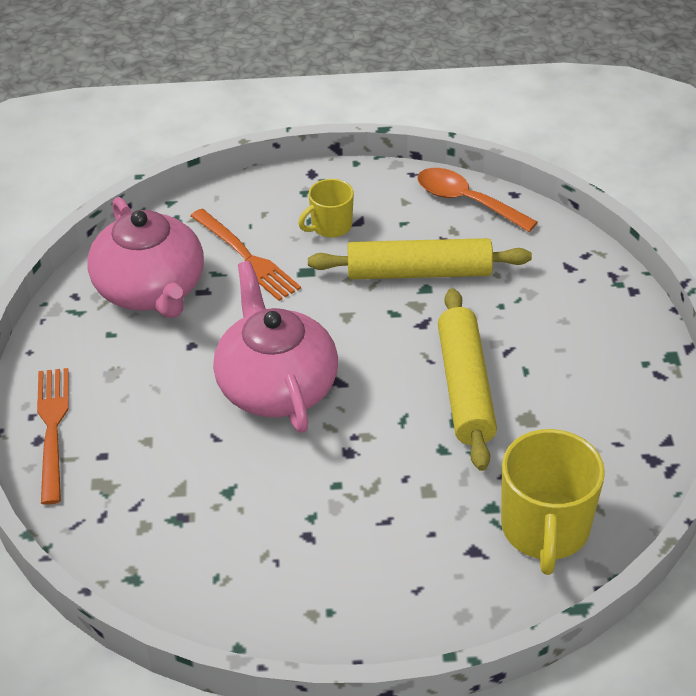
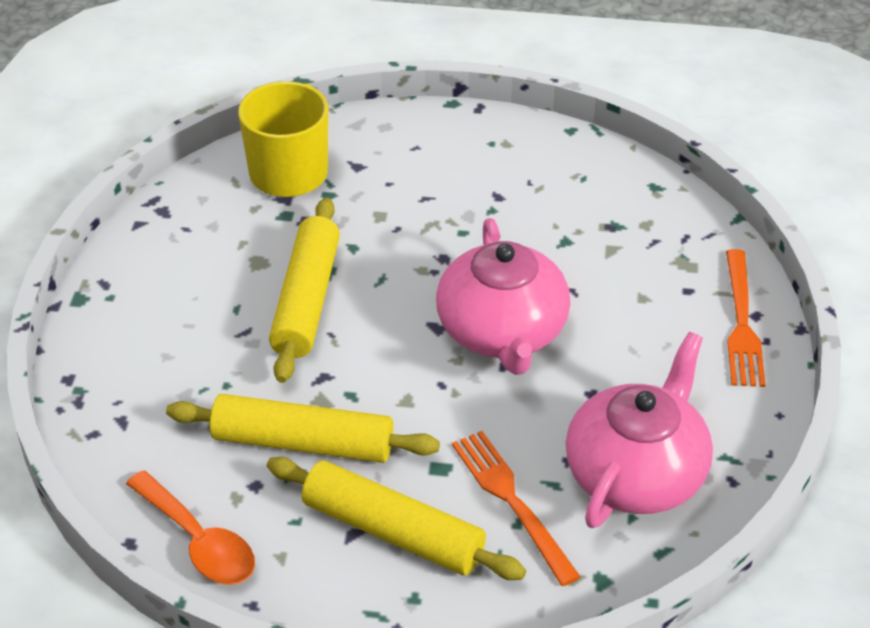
camera: 170 degrees left, 0 degrees up
(151, 289) = (636, 473): pink teapot -> pink teapot turned 45 degrees clockwise
(330, 226) = (393, 531): yellow mug -> yellow rolling pin

